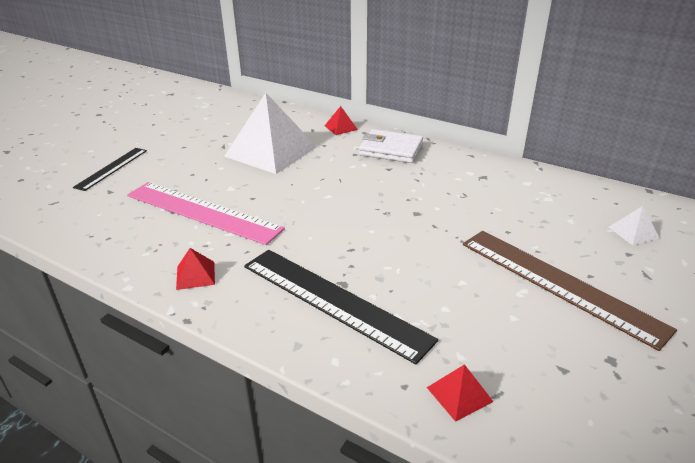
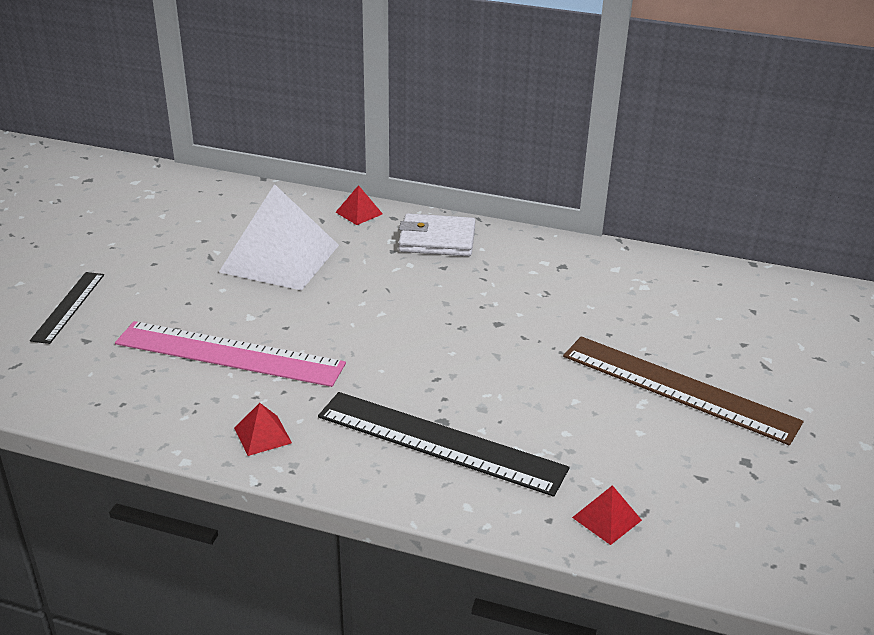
camera: 15 degrees left, 0 degrees up
(633, 232) = (744, 318): white pyramid -> none

